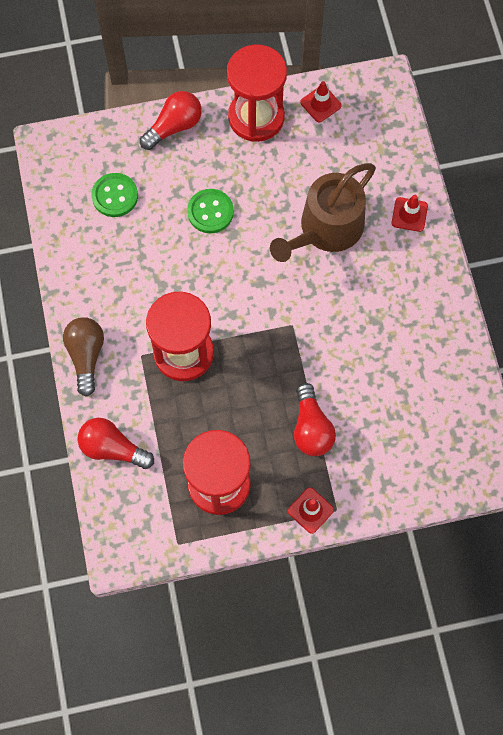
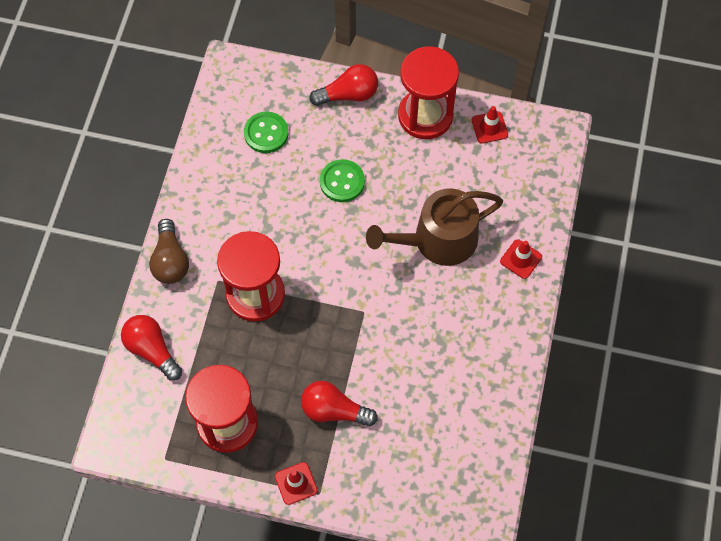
camera: 25 degrees right, 5 degrees down
(86, 356) = (170, 260): brown light bulb -> brown light bulb turned 150 degrees clockwise
(311, 428) = (334, 410): red light bulb -> red light bulb turned 90 degrees clockwise

